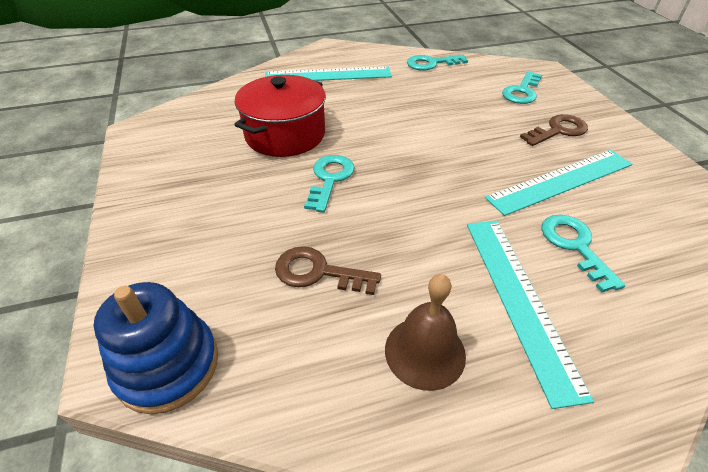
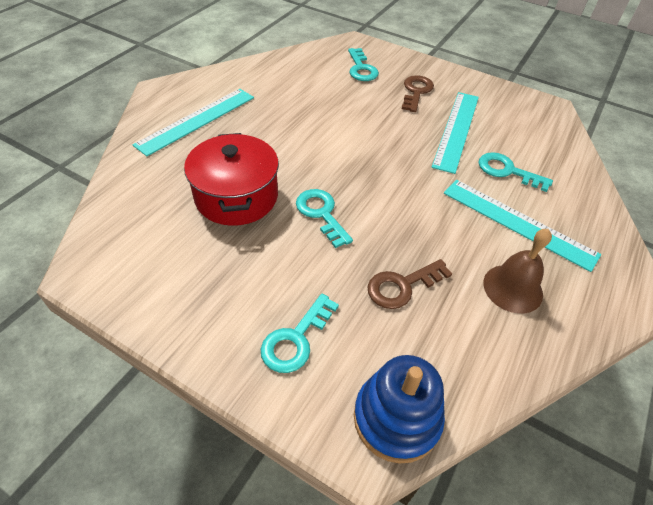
camera: 45 degrees left, 5 degrees up
(431, 63) = (269, 70): turquoise key -> turquoise key (296, 339)

